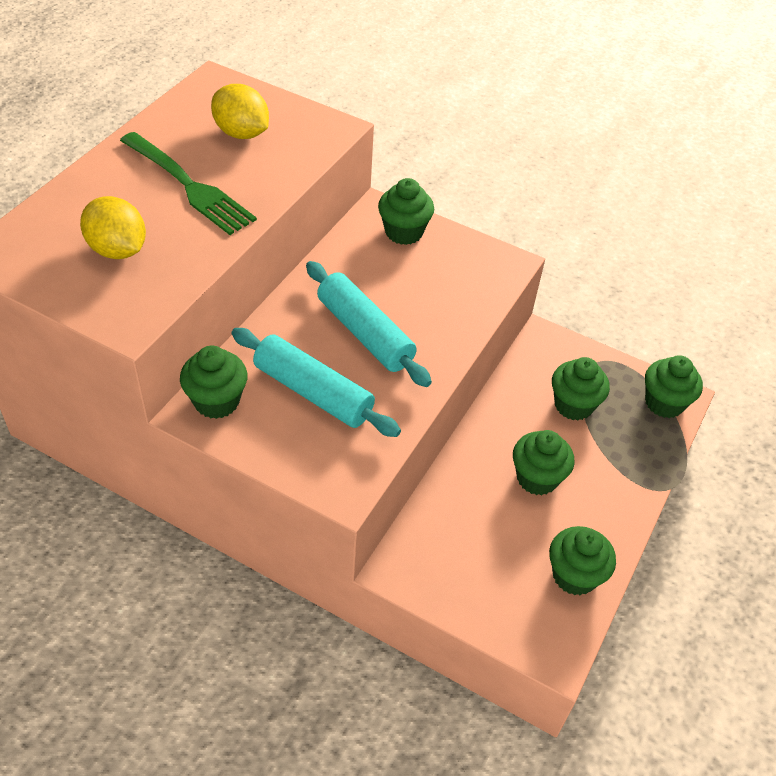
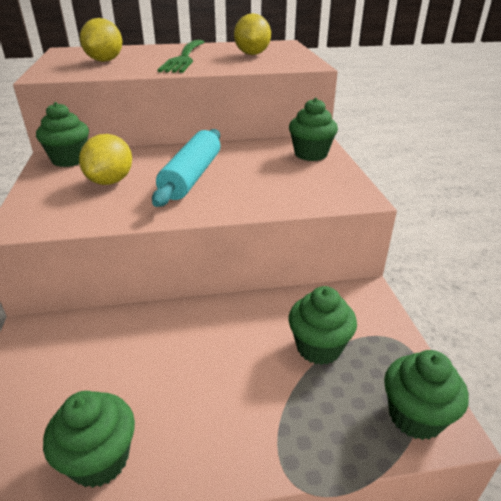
camera: 55 degrees right, 15 degrees down
(313, 392) = (110, 181): turquoise rolling pin -> yellow lemon
(537, 478) = (204, 366): green cupcake -> none

